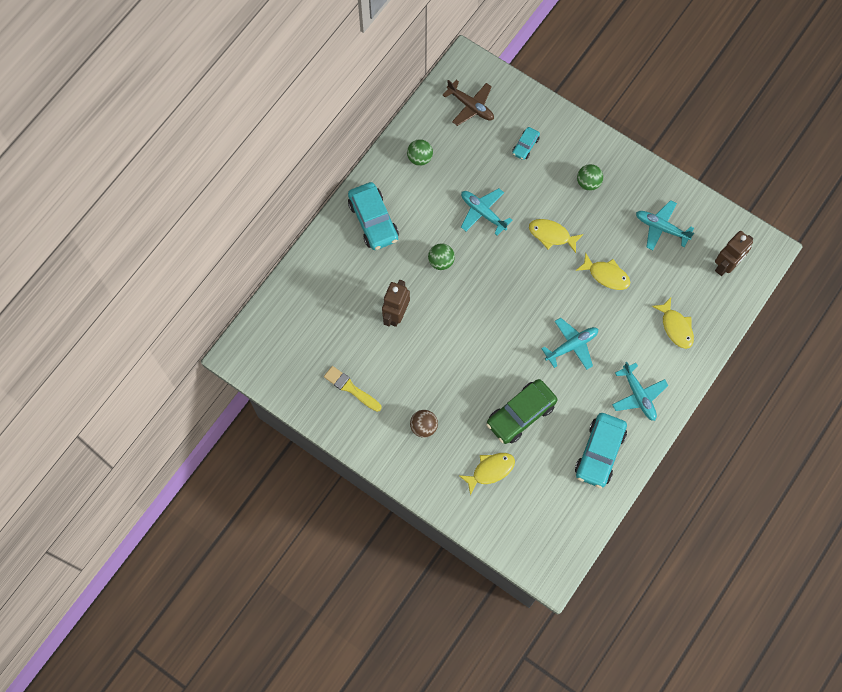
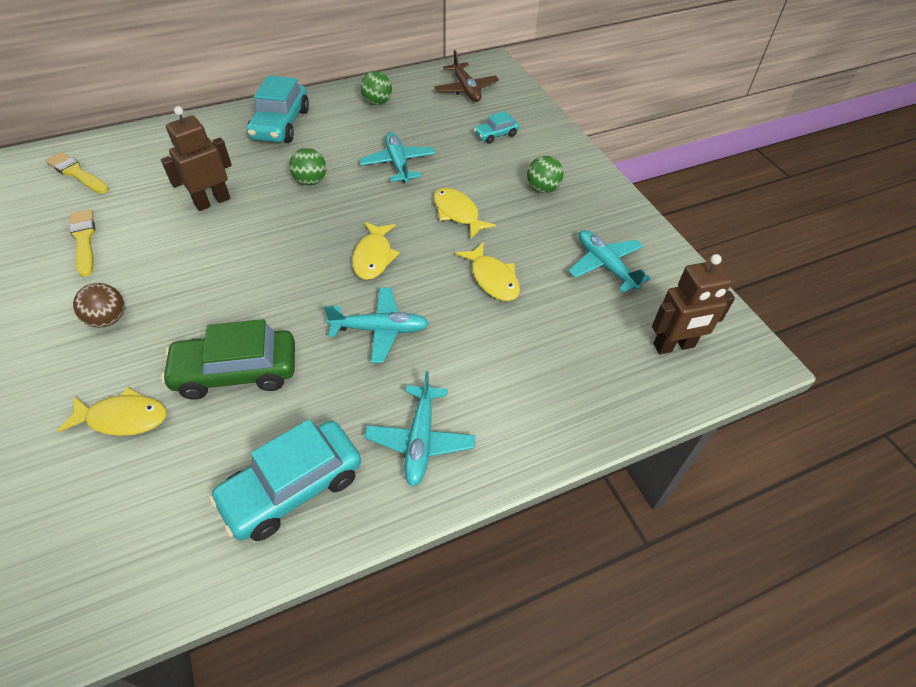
camera: 30 degrees right, 20 degrees down
(285, 344) = (77, 173): none -> yellow brush
(676, 327) = (546, 382): yellow fish -> yellow fish (374, 257)

